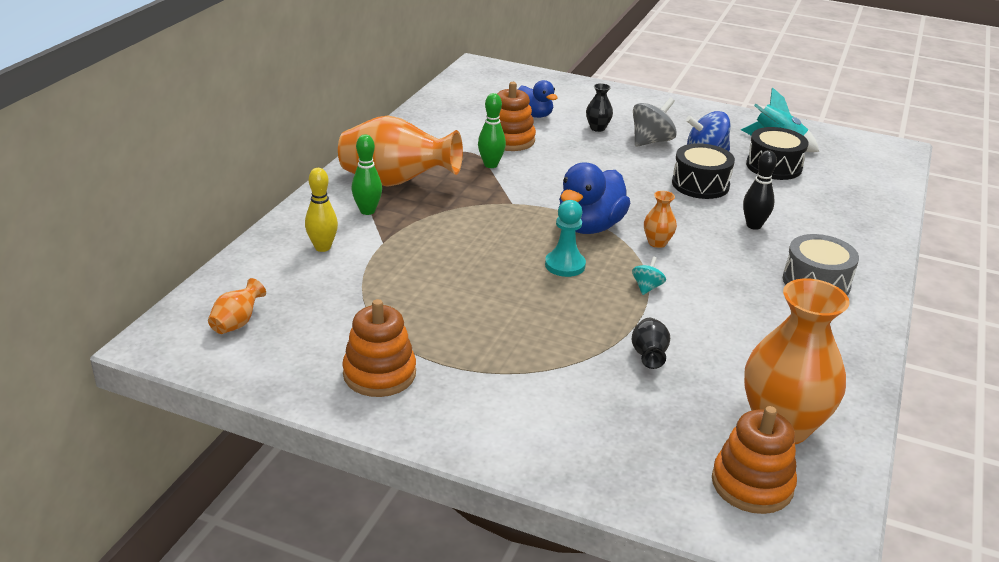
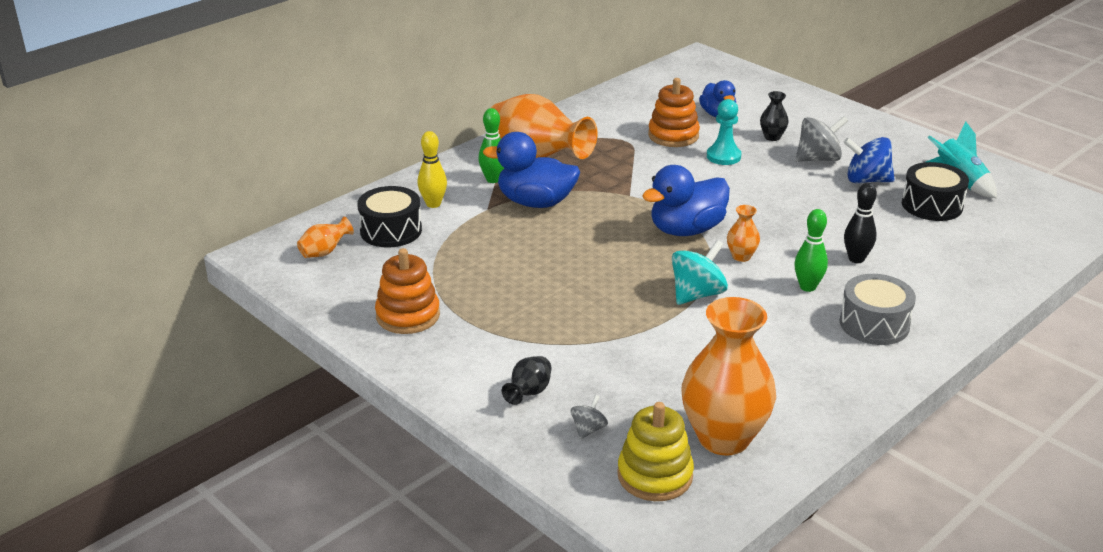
camera: 25 degrees right, 0 degrees up
(427, 226) = (535, 202): none -> blue duck
(490, 165) = (636, 156): green bowling pin -> green bowling pin (807, 287)
(565, 265) = (635, 260): turquoise pawn -> turquoise pawn (723, 156)
(647, 287) = (697, 294): turquoise spinning top -> turquoise spinning top, size x1.87
(648, 356) = (649, 352): black vase -> black vase (528, 393)
(653, 452) = (588, 429): none -> grey spinning top
(700, 184) = (834, 210): black drum -> black drum (391, 231)
(752, 484) = (655, 475): orange stacking toy -> yellow stacking toy

